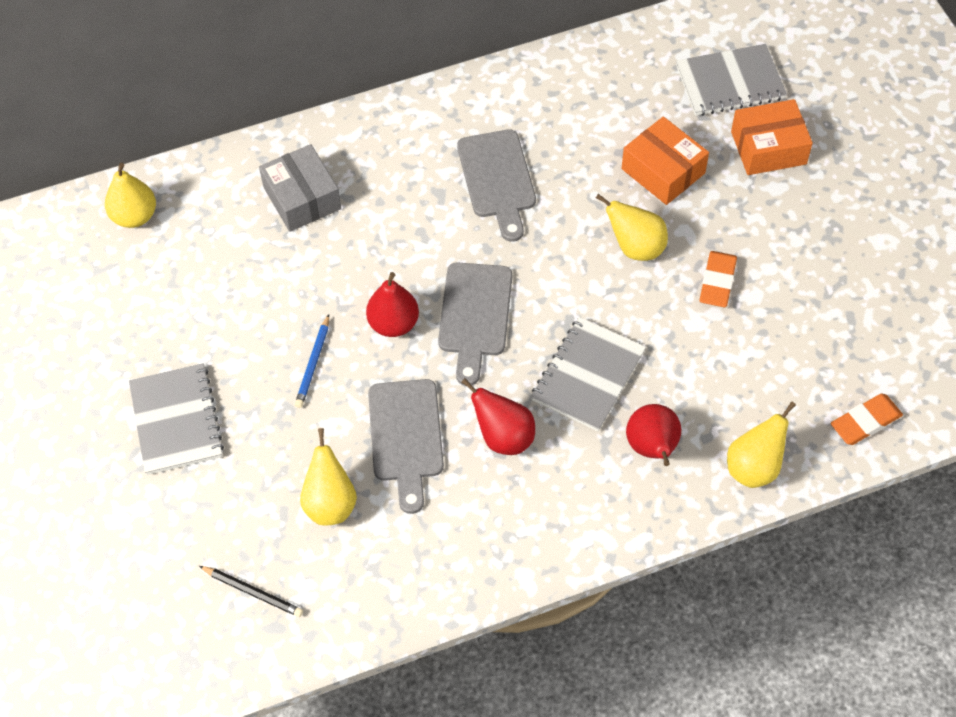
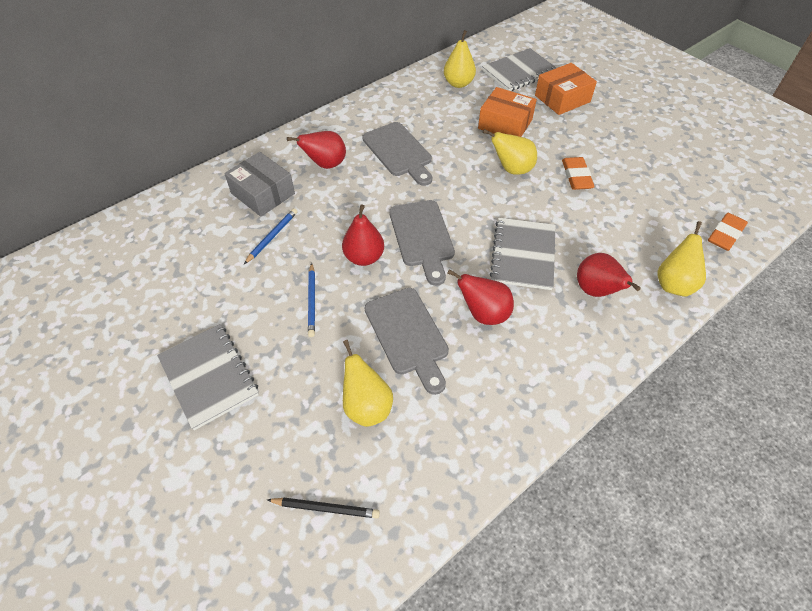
camera: 20 degrees left, 5 degrees down
(135, 216) = (133, 235): yellow pear -> yellow pear (458, 83)
(294, 264) = (272, 236): none -> blue pencil
(395, 174) = (326, 164): none -> red pear

